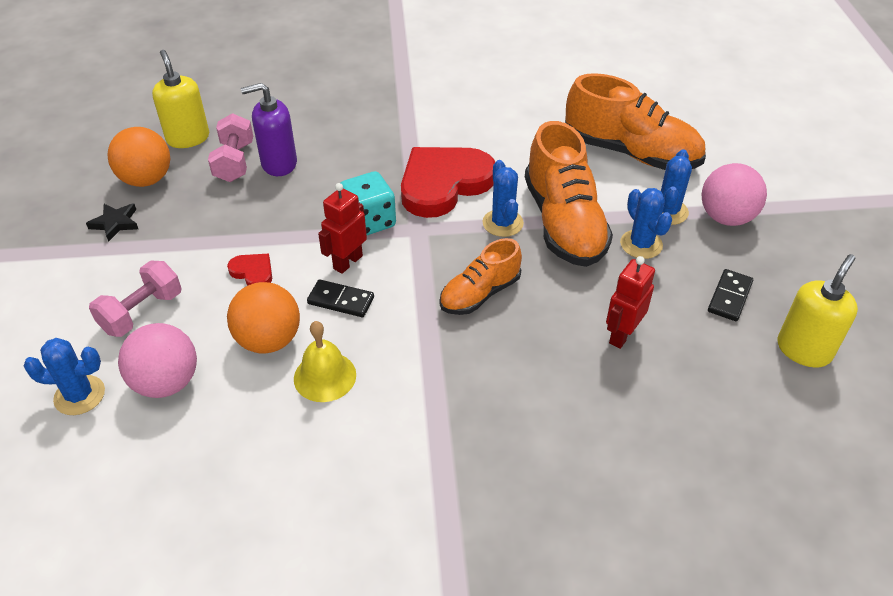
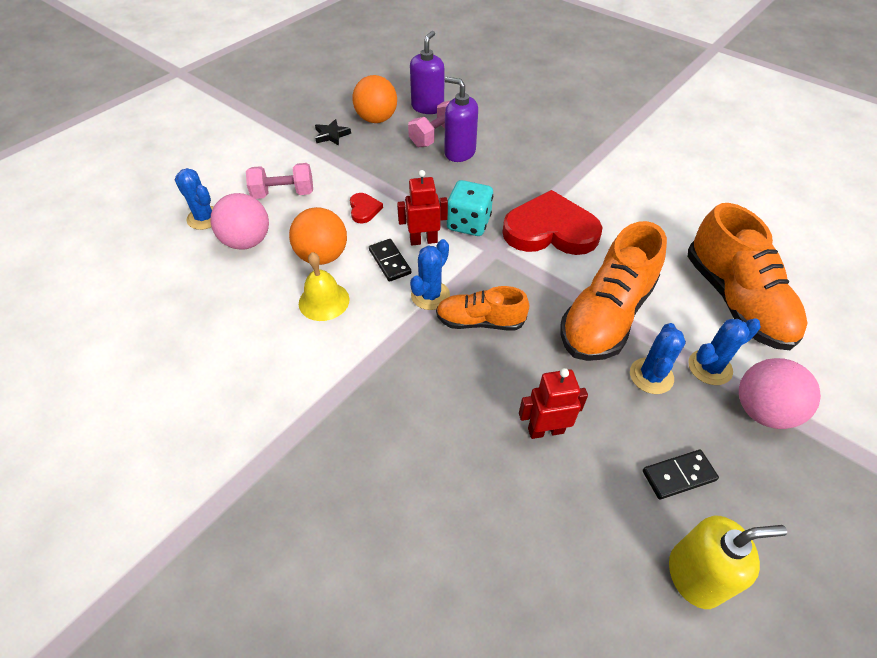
camera: 45 degrees right, 5 degrees up
(188, 138) = (427, 107): yellow soap dispenser -> purple soap dispenser
(502, 223) = (558, 284): blue cactus -> blue cactus (430, 295)

